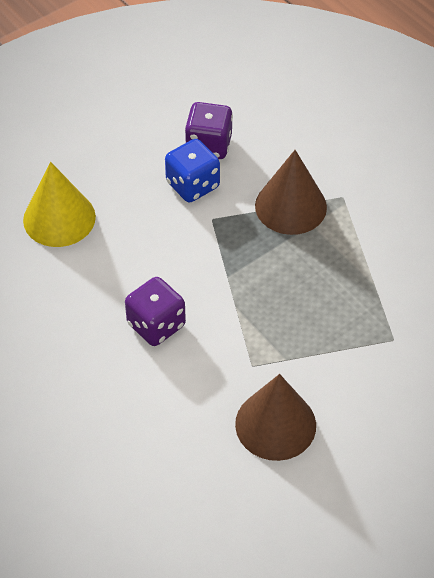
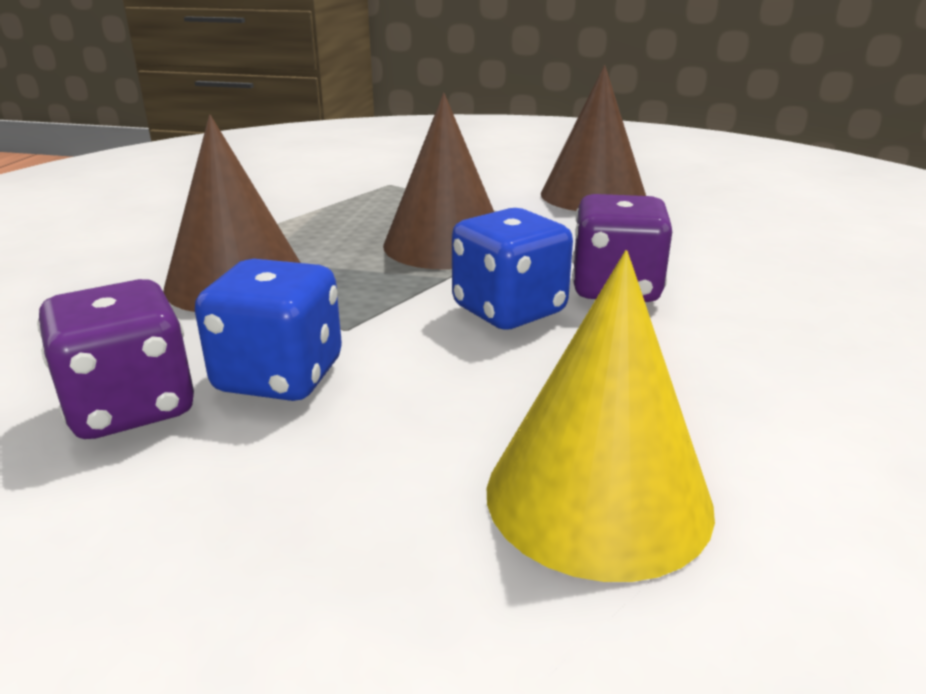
camera: 130 degrees left, 25 degrees down
(175, 275) = (509, 310): none -> blue dice
(265, 300) = (445, 244): none -> brown cone

